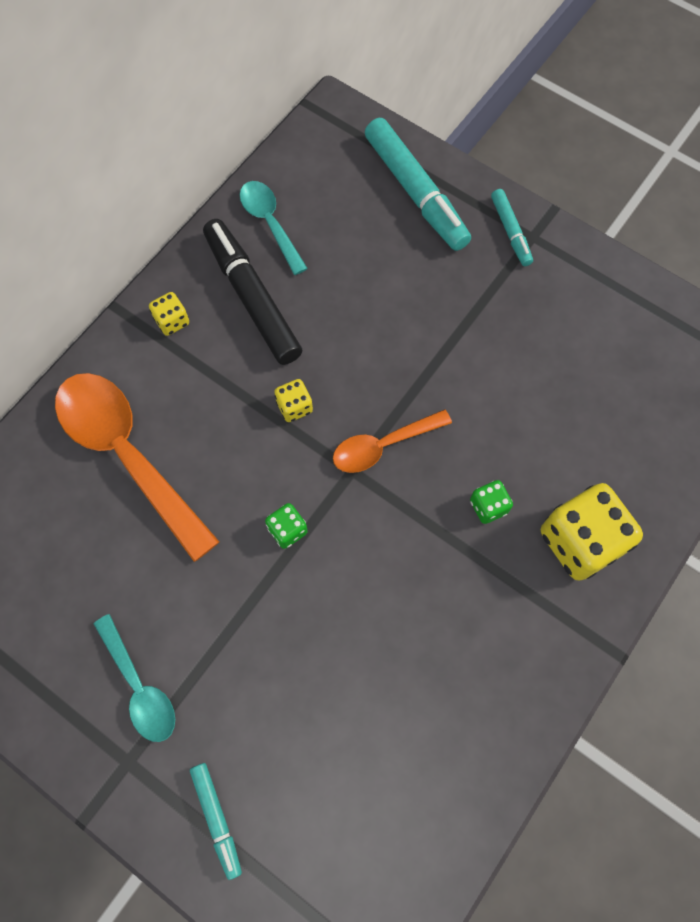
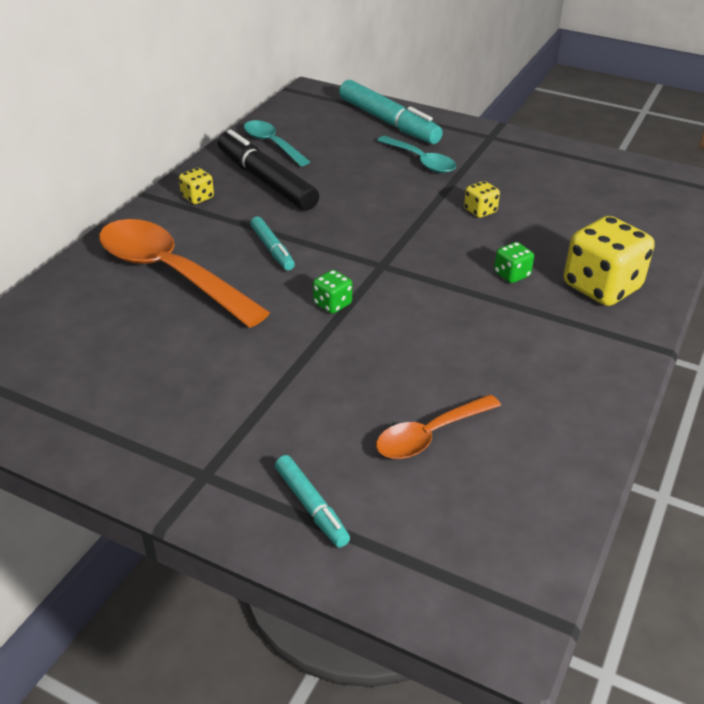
camera: 10 degrees left, 30 degrees down
(139, 687) = (208, 418): turquoise spoon -> turquoise spoon (421, 161)
(294, 407) = (319, 234): yellow dice -> yellow dice (480, 211)
(383, 446) = (405, 249): orange spoon -> orange spoon (430, 435)
(510, 231) = (472, 135): turquoise marker -> turquoise marker (272, 249)

